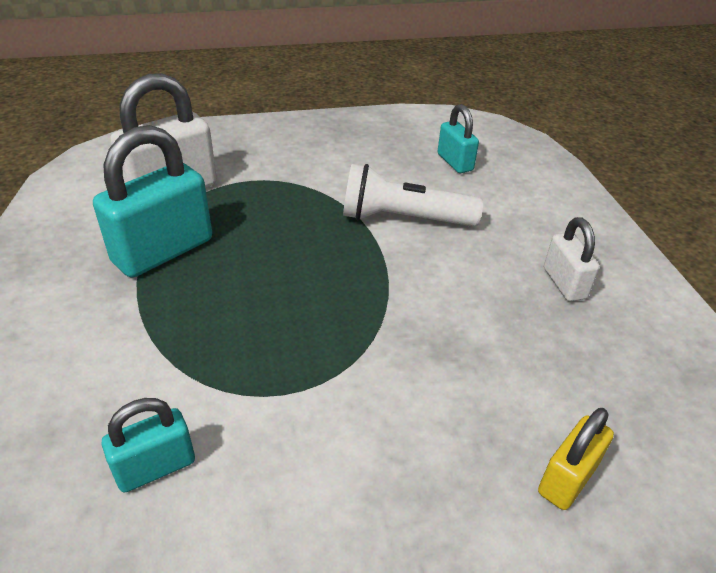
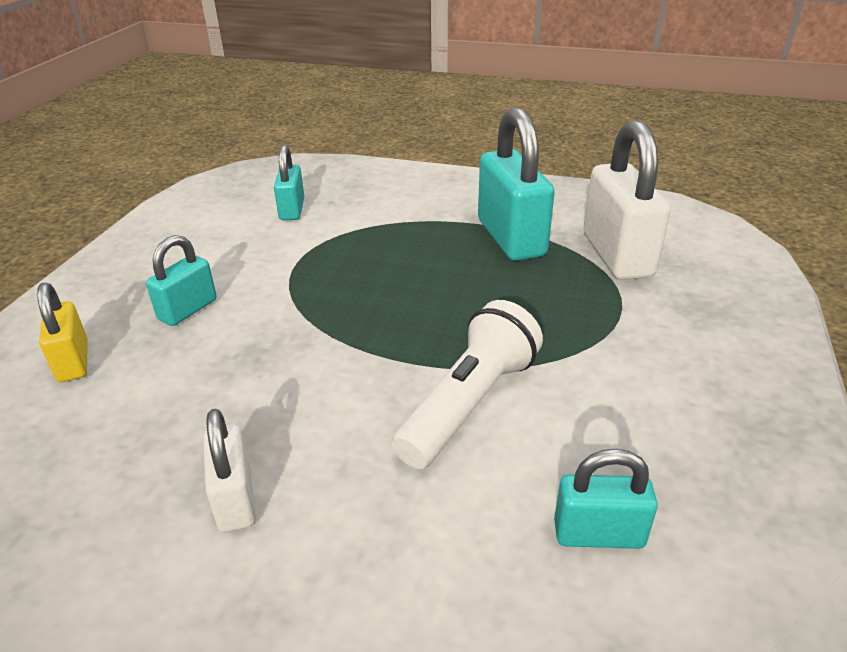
camera: 120 degrees right, 5 degrees down
(428, 436) = (188, 310): none -> turquoise padlock
(564, 283) = (235, 499): white padlock -> white padlock turned 60 degrees clockwise

